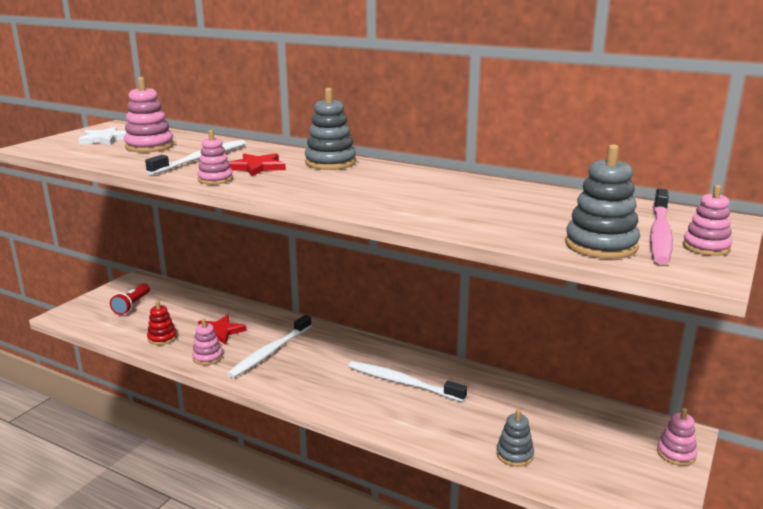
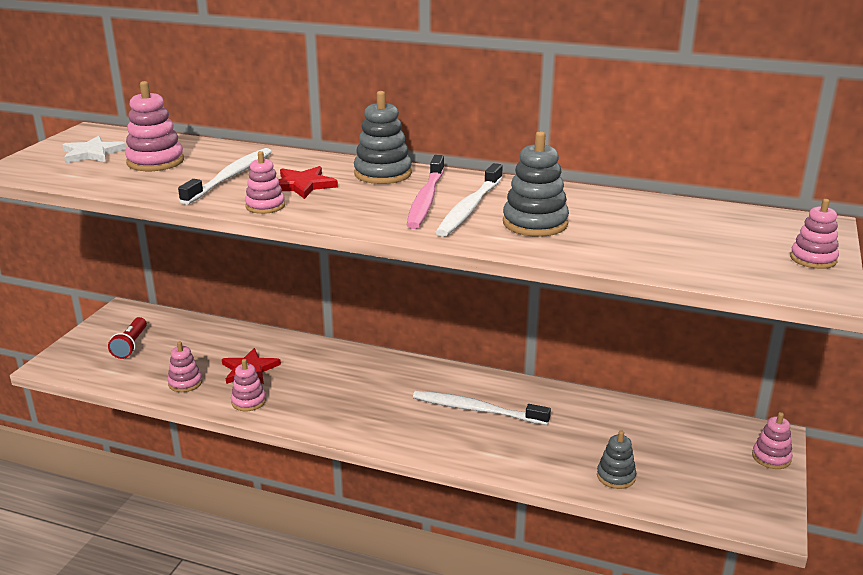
camera: 10 degrees left, 5 degrees up
(162, 338) = (185, 383): red stacking toy -> pink stacking toy
(269, 352) = (317, 389): white toothbrush -> white toothbrush (469, 208)
(601, 245) = (714, 264): grey stacking toy -> grey stacking toy (535, 223)
(660, 234) = (765, 246): pink toothbrush -> pink toothbrush (426, 200)

